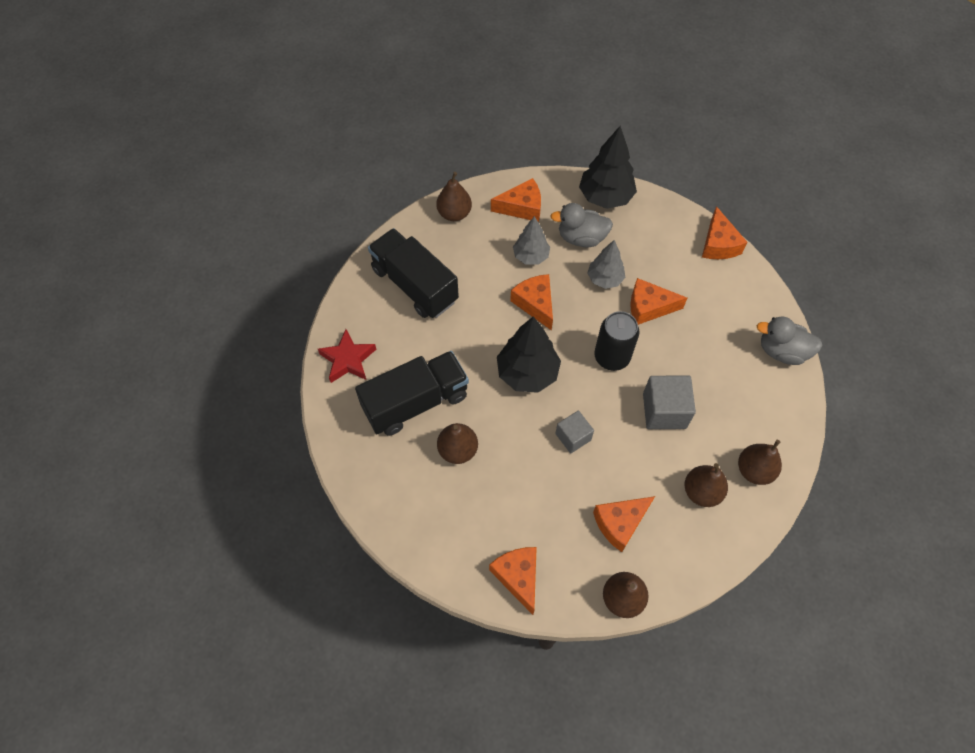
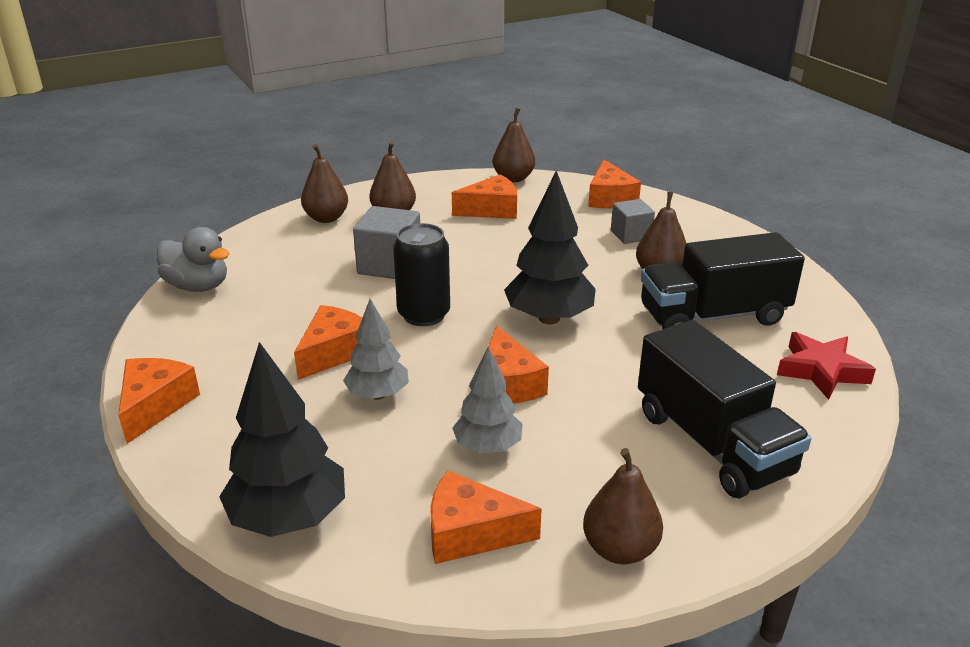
camera: 165 degrees left, 30 degrees down
(573, 437) = (513, 263): grey cube -> grey cube (631, 235)
(581, 238) = (381, 457): grey duck -> none
(649, 307) = (334, 352): orange cheese -> orange cheese turned 75 degrees counterclockwise

